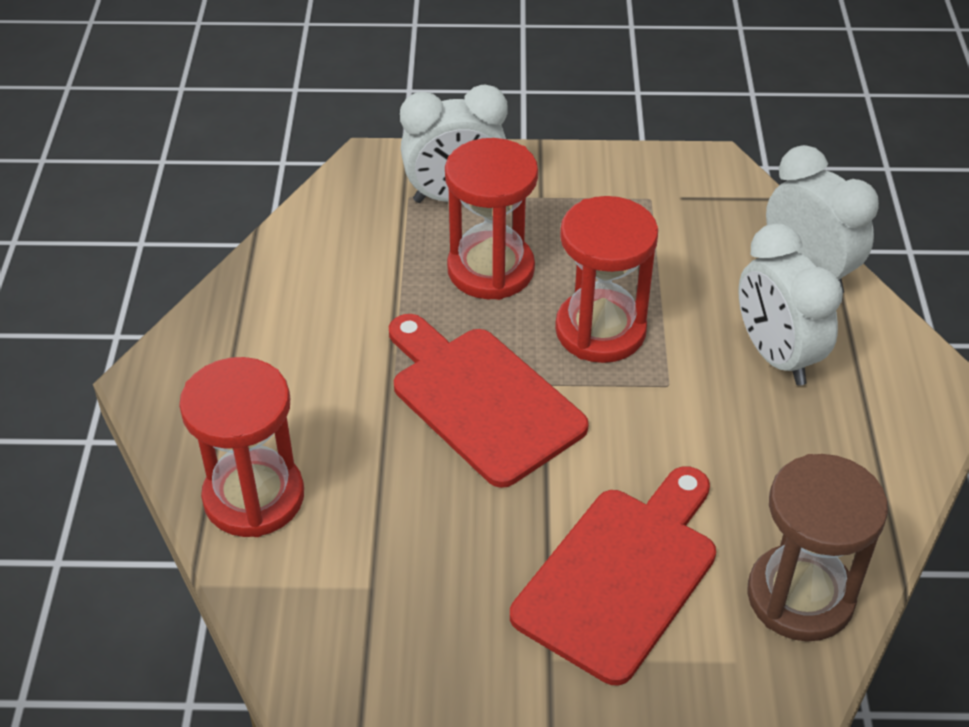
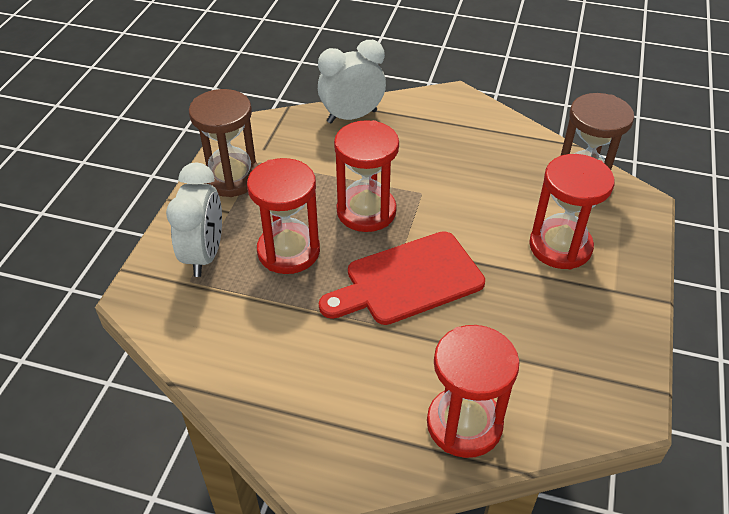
camera: 75 degrees left, 0 degrees up
(605, 182) = (231, 178): none -> brown hourglass
(621, 575) = (560, 246): red cutting board -> red hourglass
(776, 356) = (413, 146): white clock -> none

